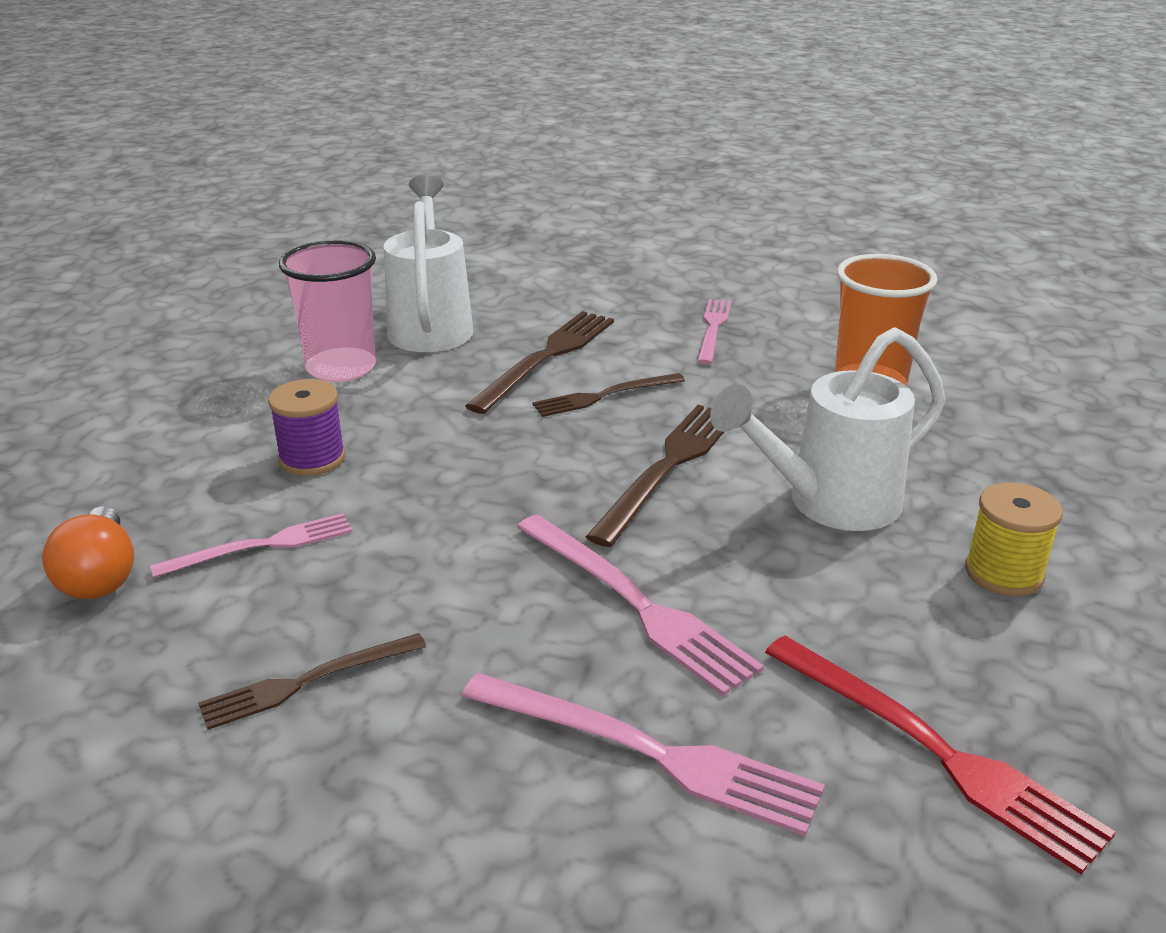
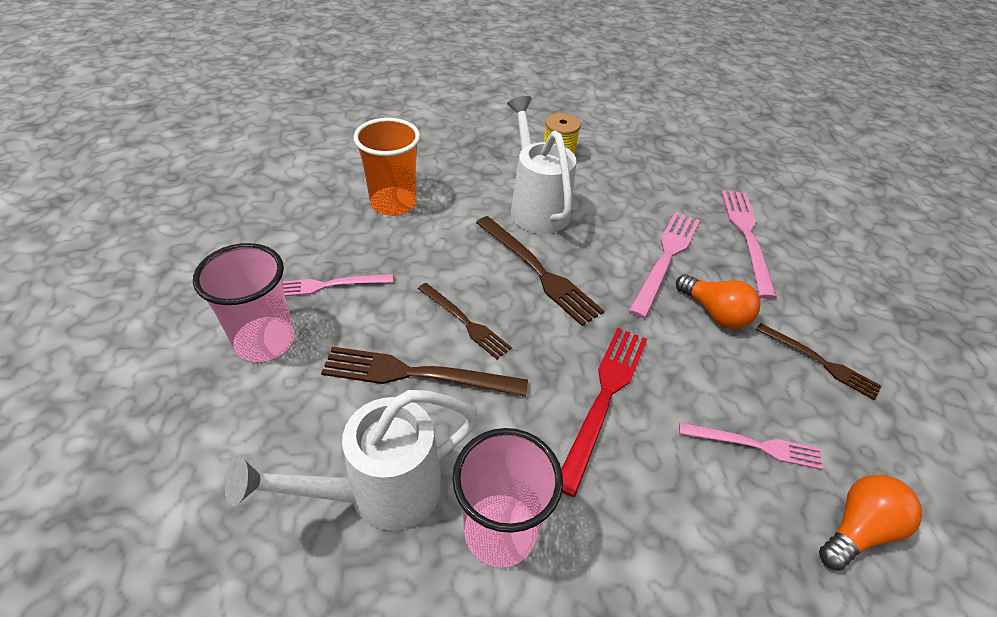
camera: 115 degrees left, 15 degrees up
(262, 546) = (755, 445): pink fork -> pink fork turned 150 degrees clockwise
(312, 458) = (648, 471): purple spool -> none
(483, 608) = (714, 313): none -> orange light bulb
(645, 294) = (265, 341): none -> pink cup
(668, 467) = (538, 271): brown fork -> brown fork turned 135 degrees counterclockwise
(829, 504) = (536, 207): white watering can -> white watering can turned 150 degrees counterclockwise
(935, 751) = (679, 169): red fork -> red fork (604, 398)

